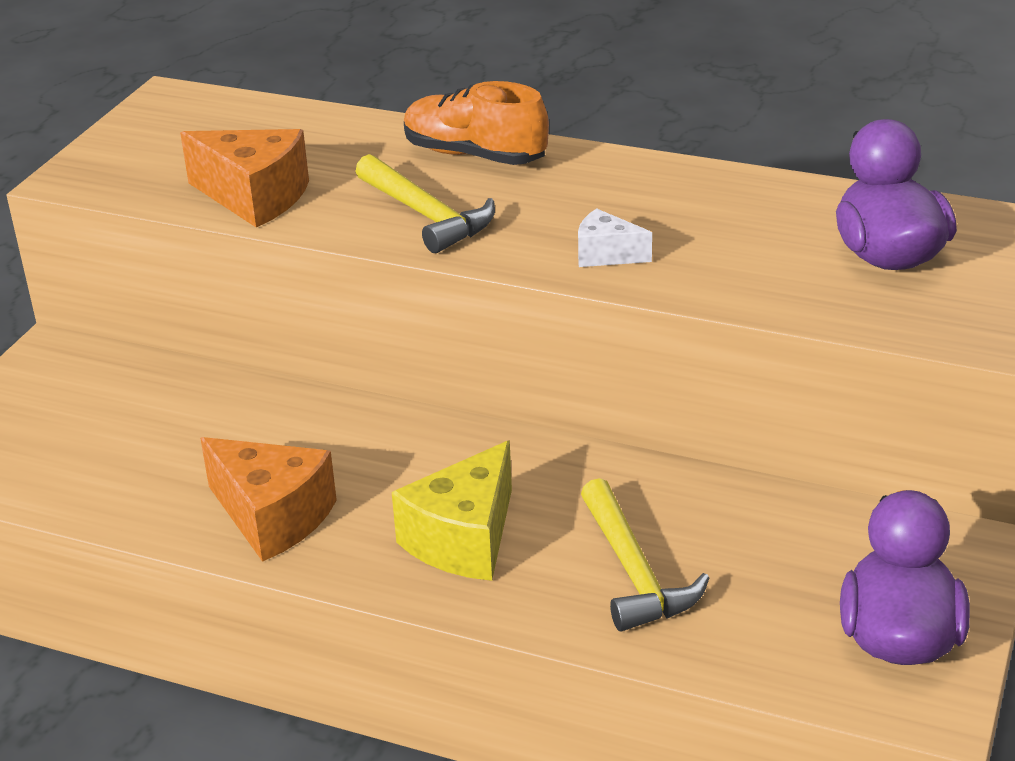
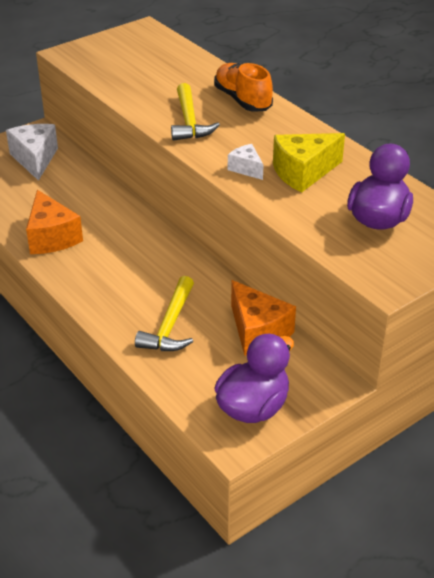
camera: 30 degrees right, 5 degrees up
(97, 399) = (35, 159): none -> white cheese
(254, 197) = (128, 87): orange cheese -> orange cheese (258, 332)
(464, 539) = (116, 280): yellow cheese -> yellow cheese (303, 173)

